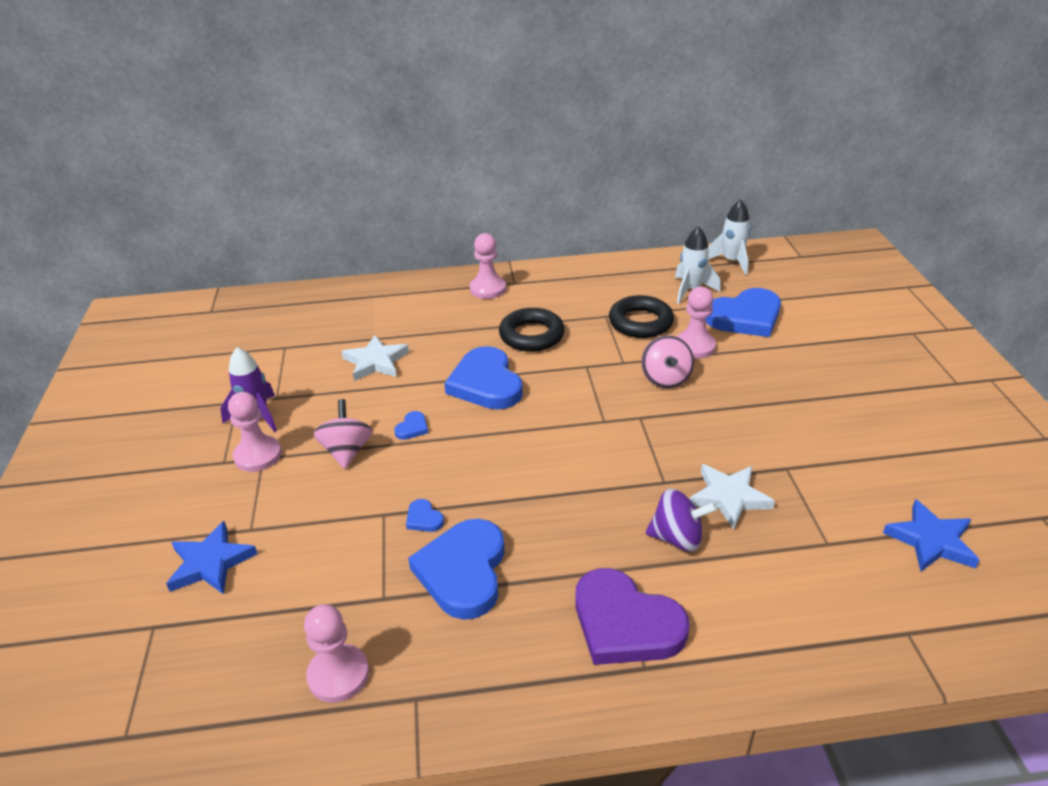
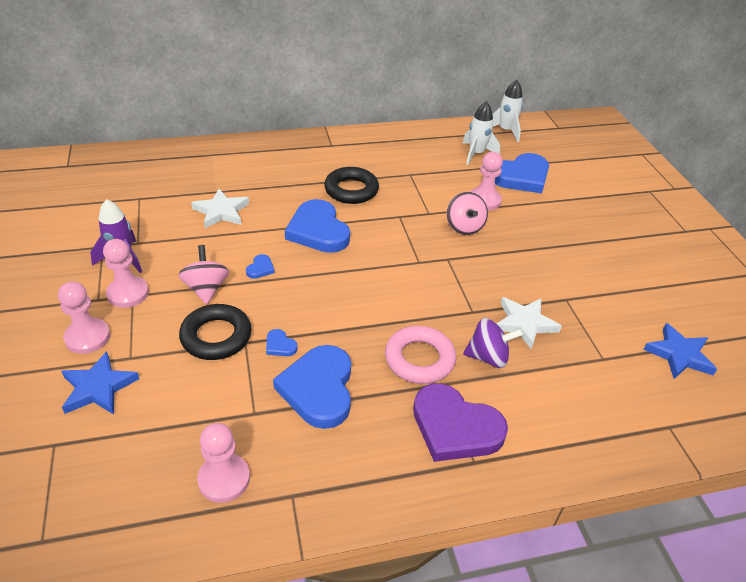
camera: 10 degrees left, 5 degrees up
(488, 289) = (310, 150): pink pawn -> pink pawn (87, 337)
(590, 539) = (419, 359): none -> pink ring
(640, 322) = (439, 180): black ring -> black ring (216, 336)

